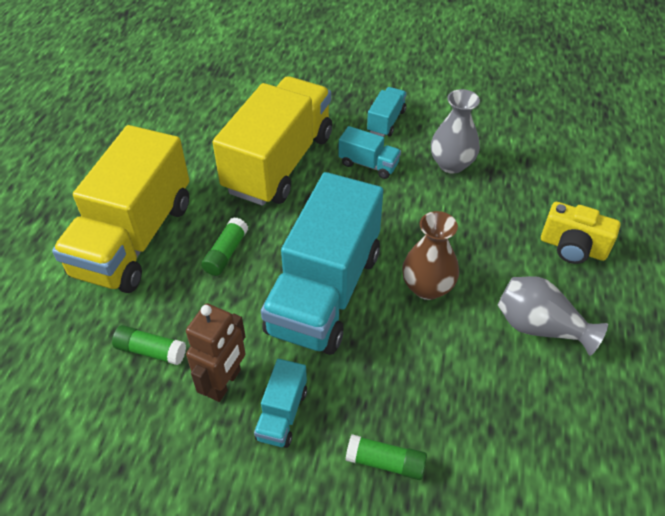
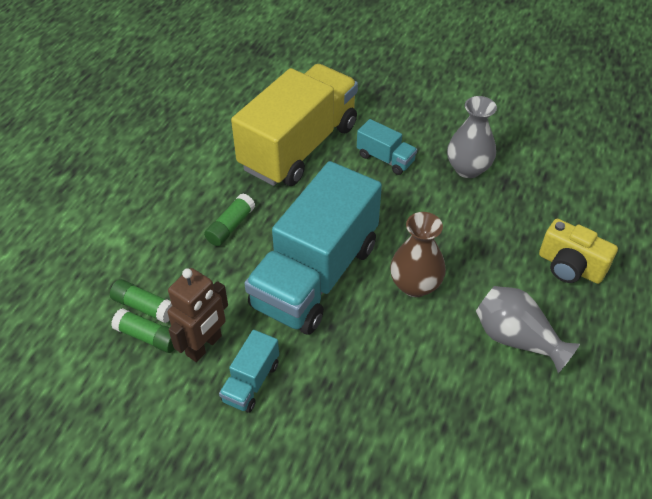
camera: 10 degrees right, 0 degrees up
(134, 238) = (149, 201): yellow truck -> none
(385, 462) = (337, 441): green glue stick -> green glue stick (148, 337)
(386, 121) = (412, 118): turquoise truck -> none

